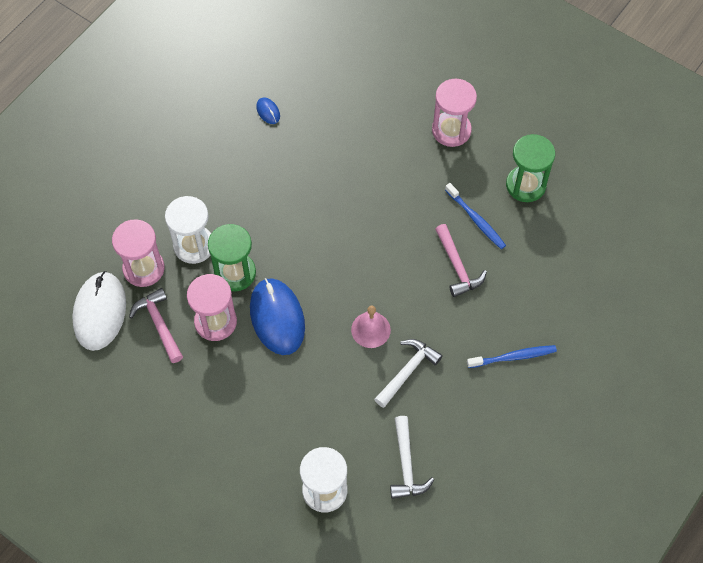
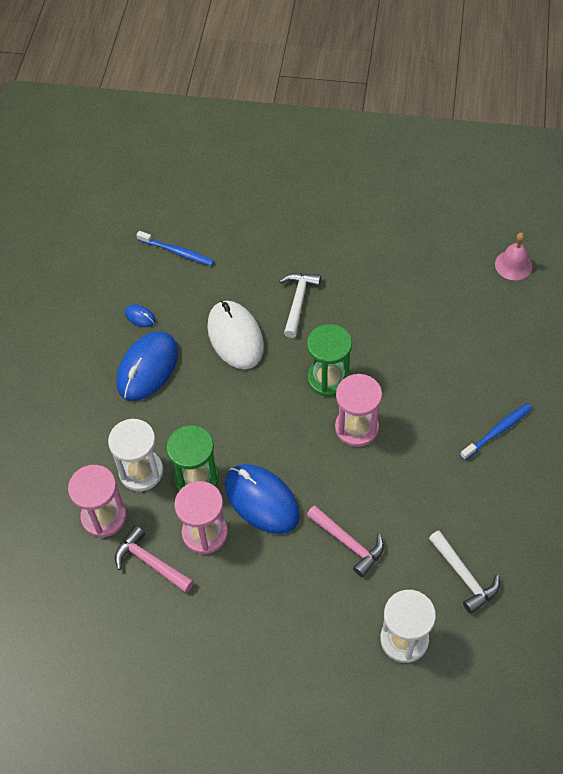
camera: 25 degrees left, 5 degrees down
(100, 312) = (84, 579): white mouse -> white mouse (235, 337)
(249, 159) = (147, 368): none -> blue mouse
(370, 329) = (355, 469): pink bell -> pink bell (513, 265)
(407, 371) = (412, 490): white hammer -> white hammer (298, 301)
(451, 130) = (319, 260): pink hourglass -> pink hourglass (356, 428)
(457, 267) = (399, 375): pink hammer -> pink hammer (348, 543)
(476, 220) = (389, 327): blue toothbrush -> blue toothbrush (177, 252)
(525, 185) = (414, 277): green hourglass -> green hourglass (328, 378)

